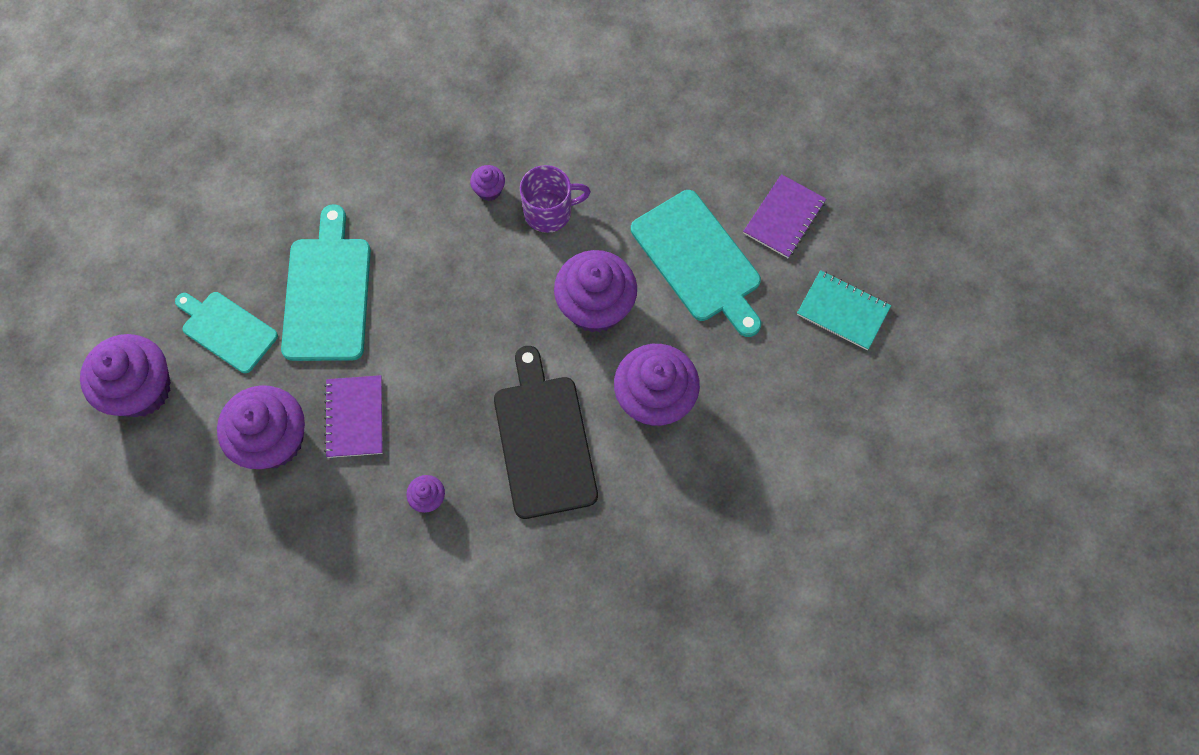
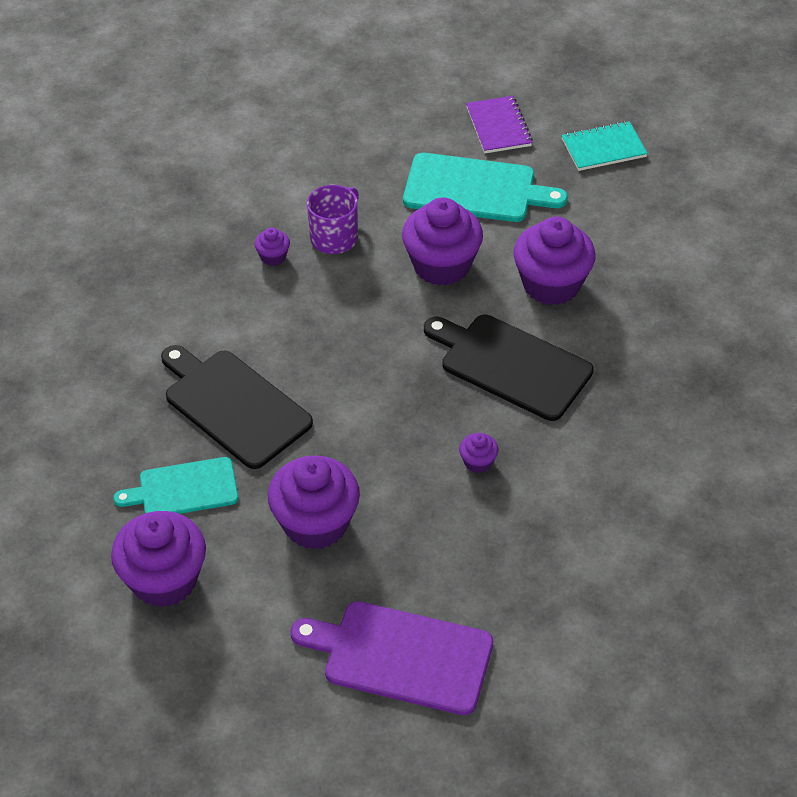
camera: 45 degrees left, 20 degrees down
(210, 598) = (401, 656): none -> purple cutting board
(327, 293) = (234, 406): turquoise cutting board -> black cutting board
(354, 417) = (358, 460): purple notebook -> none

